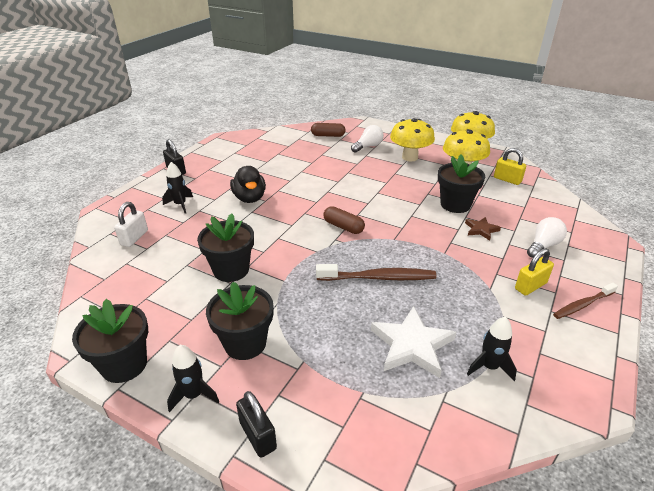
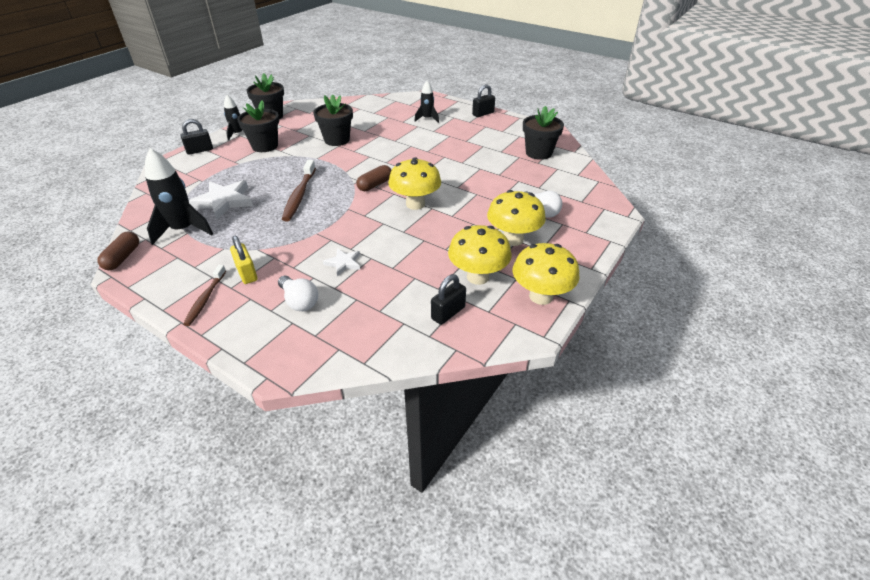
camera: 95 degrees right, 5 degrees up
(134, 238) = (387, 108): white padlock -> none
(249, 198) = (432, 144): black duck -> none
(328, 135) = (568, 186): brown capsule -> brown capsule (122, 258)
(374, 201) = (415, 204): none -> yellow mushroom
(455, 204) = (396, 255): black flower pot -> black flower pot (538, 153)
(481, 230) = (343, 263): brown star -> white star
(489, 367) = (183, 230): black rocket -> black rocket, size x1.70
(507, 180) = (448, 313): yellow padlock -> black padlock
(582, 305) = (205, 299): brown toothbrush -> brown toothbrush turned 150 degrees counterclockwise

